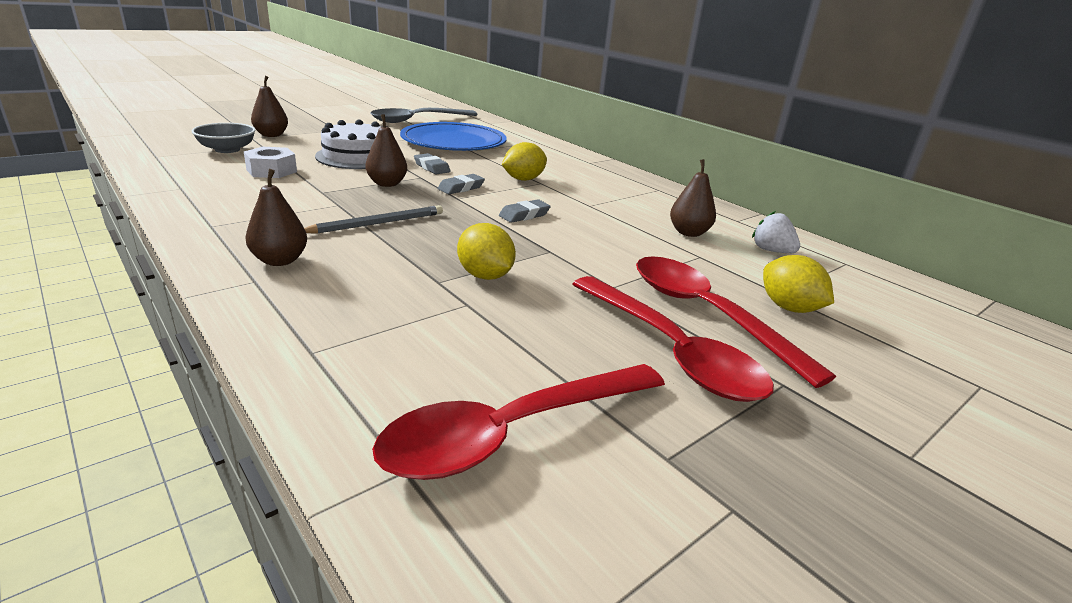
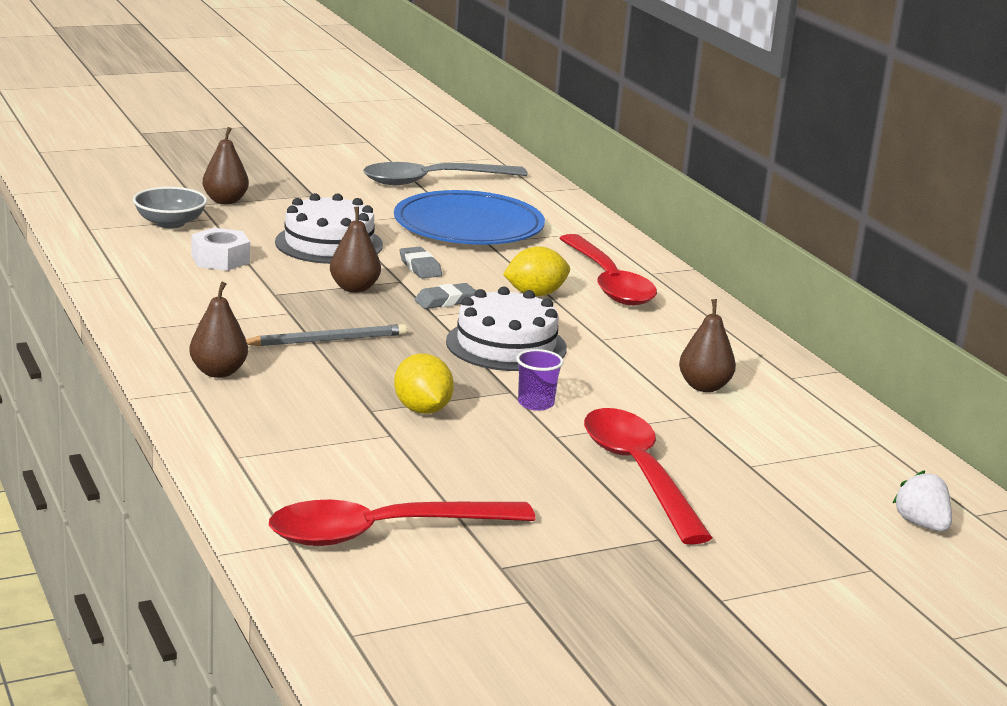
camera: 15 degrees right, 5 degrees down
(524, 215) = (506, 345): grey eraser -> white cake
(577, 259) = (536, 403): none -> purple cup
(670, 351) = (569, 498): red spoon -> red spoon (608, 282)
(771, 251) = (794, 419): white strawberry -> white strawberry (921, 524)
(789, 308) = (742, 479): yellow lemon -> none

